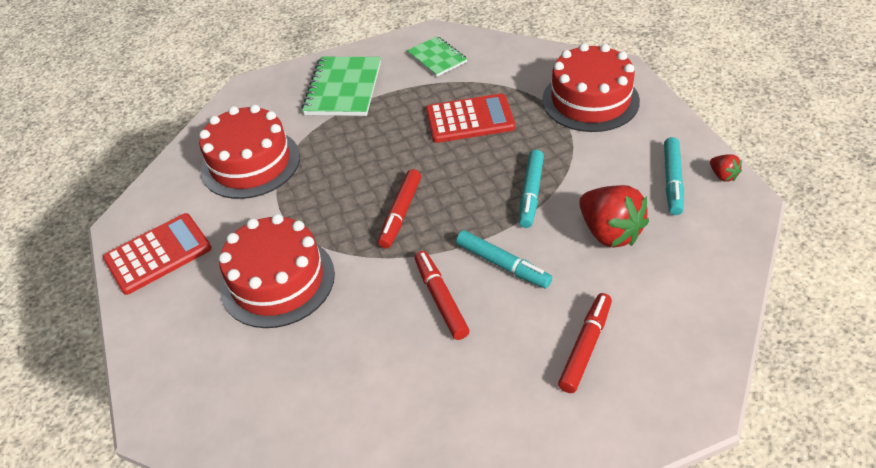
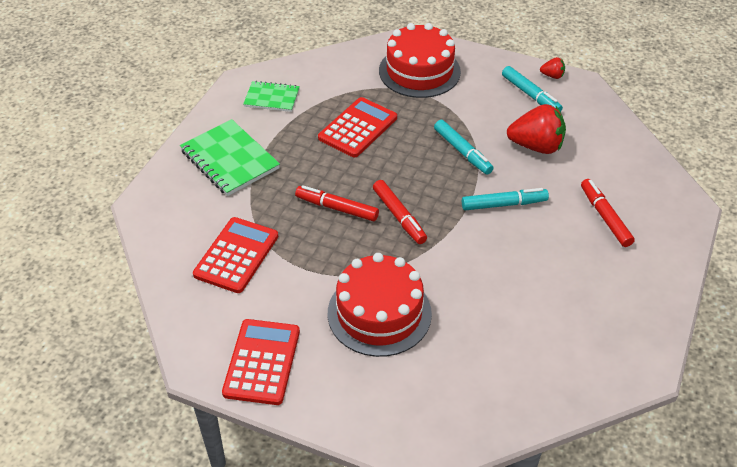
camera: 50 degrees left, 0 degrees up
(250, 163) = (236, 255): red cake -> red calculator
(441, 299) = (497, 248): red marker -> red marker (337, 208)

